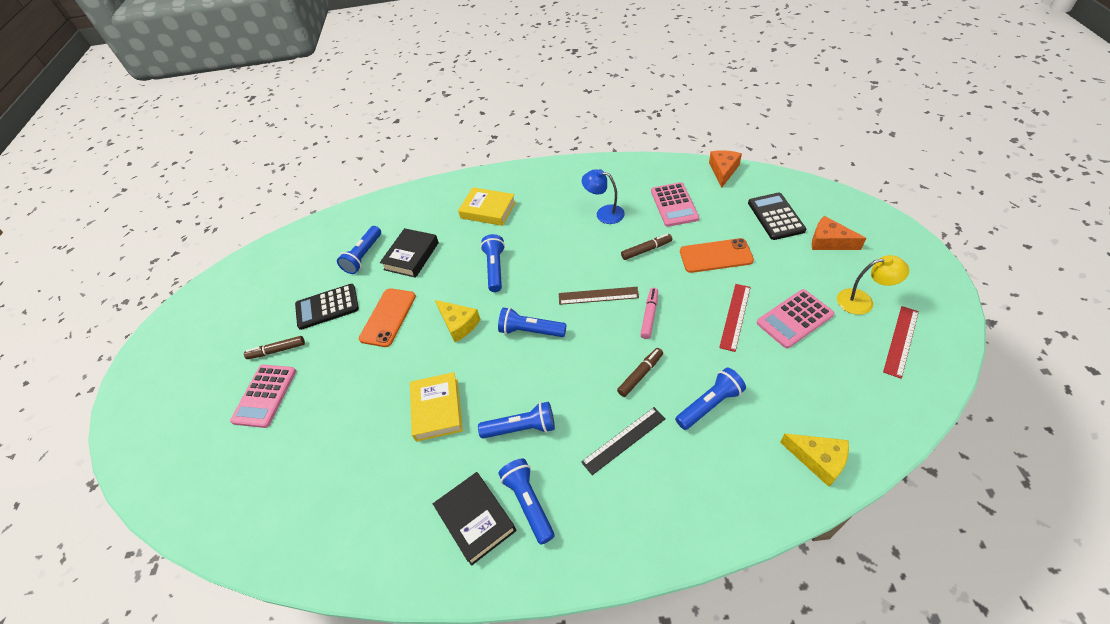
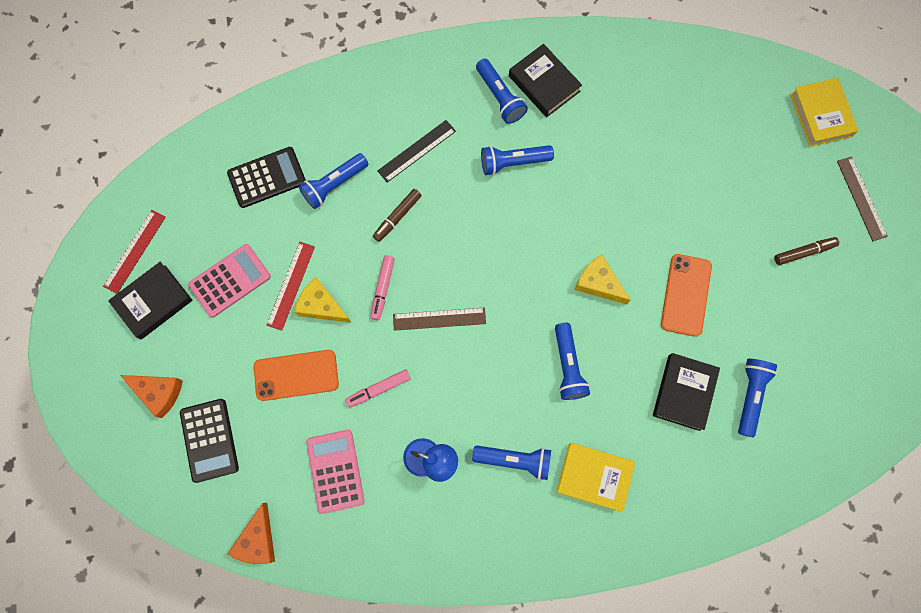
camera: 170 degrees right, 25 degrees up
(204, 395) = (861, 198): none -> brown ruler
(265, 396) = (791, 197): pink calculator -> none
(327, 307) = (768, 312): black calculator -> black calculator (267, 178)
(437, 409) = (600, 181): yellow book -> yellow book (820, 115)
(531, 331) = (514, 272): blue flashlight -> blue flashlight (514, 460)
(646, 250) = (378, 389): brown marker -> pink marker
(818, 459) = (250, 134): yellow cheese -> yellow cheese (321, 306)
(862, 301) = (153, 302): yellow lamp -> black book

